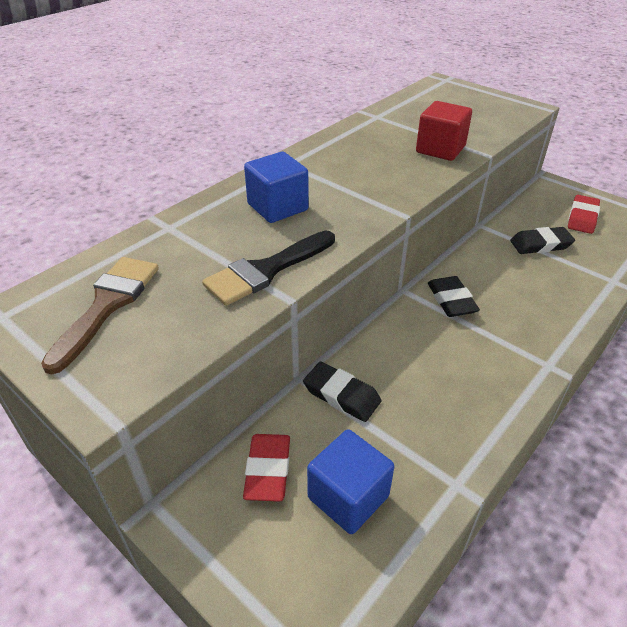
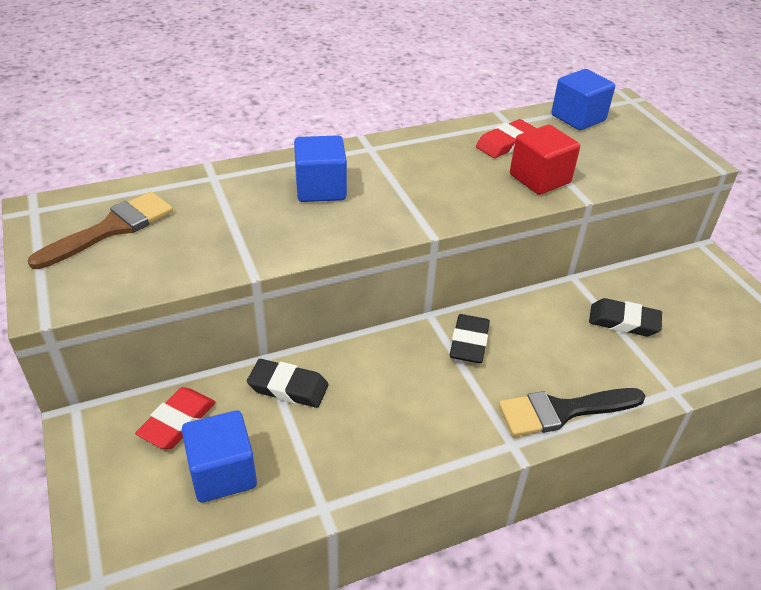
camera: 25 degrees right, 0 degrees up
(266, 270) = (258, 244): black brush -> black brush (562, 411)
(341, 395) = (288, 387): black eraser -> black eraser turned 45 degrees counterclockwise
(423, 100) = (578, 118): none -> blue cube
(582, 218) = (705, 310): red eraser -> red eraser (506, 143)

